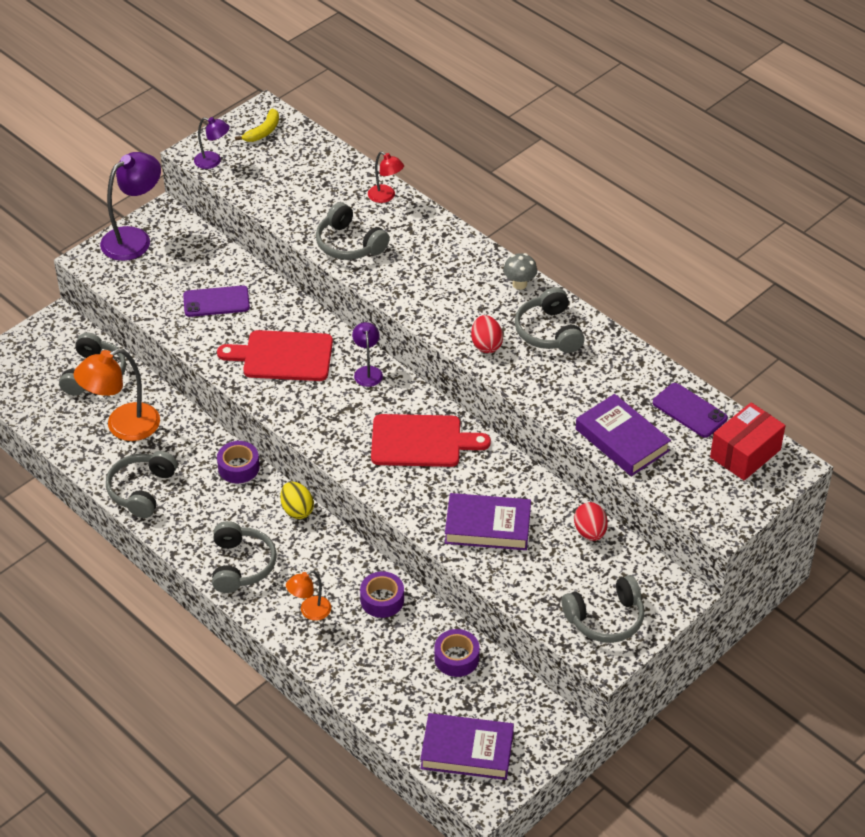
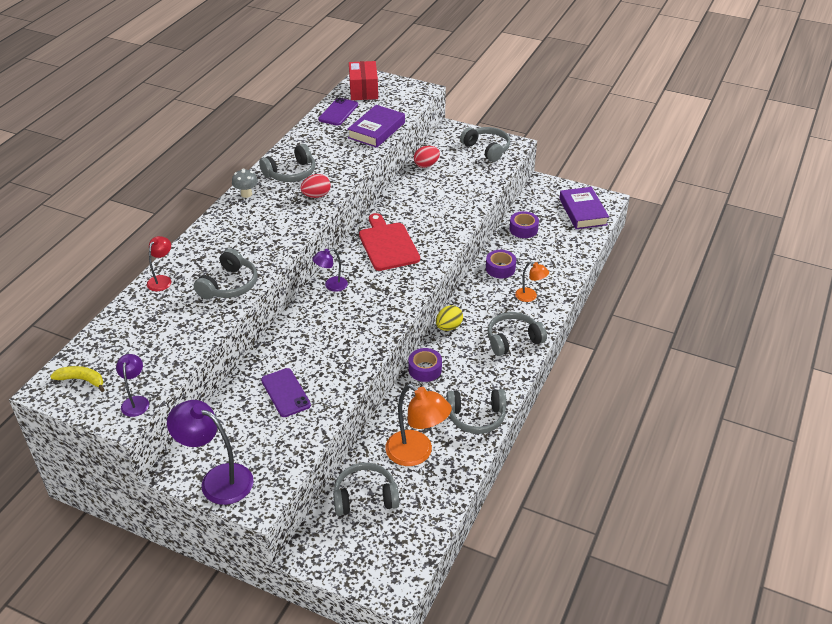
camera: 110 degrees left, 5 degrees down
(283, 356) = (334, 334): red cutting board -> none
(487, 526) = (445, 202): purple book -> none
(745, 453) = (363, 90): red box -> red box turned 60 degrees clockwise

